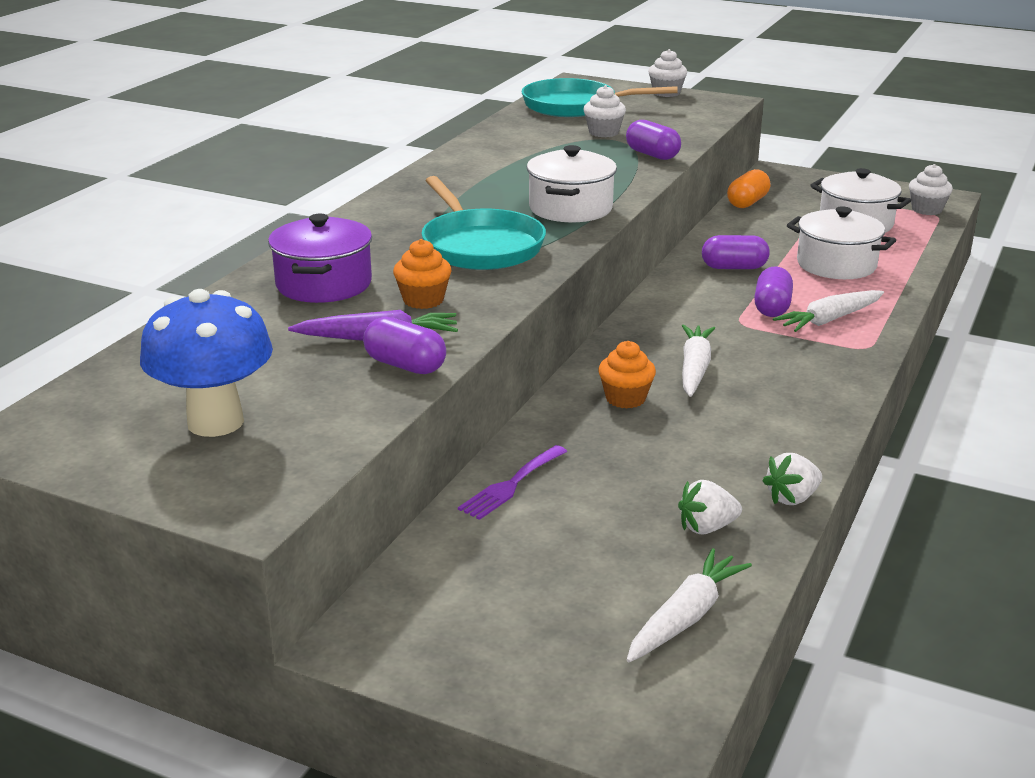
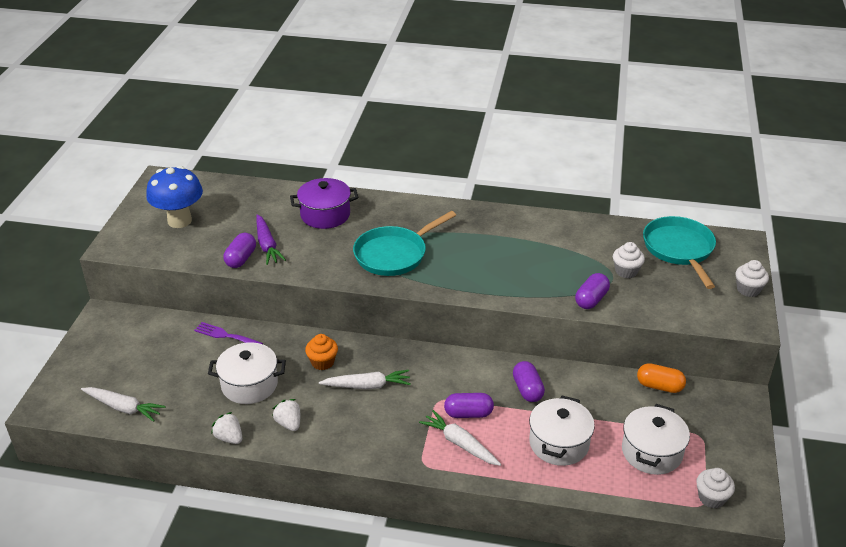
camera: 75 degrees right, 10 degrees up
(423, 300) = (315, 249): orange cupcake -> none
(570, 208) = (468, 278): white pot -> white pot (249, 385)
(707, 527) = (197, 407): white strawberry -> white strawberry (289, 423)

